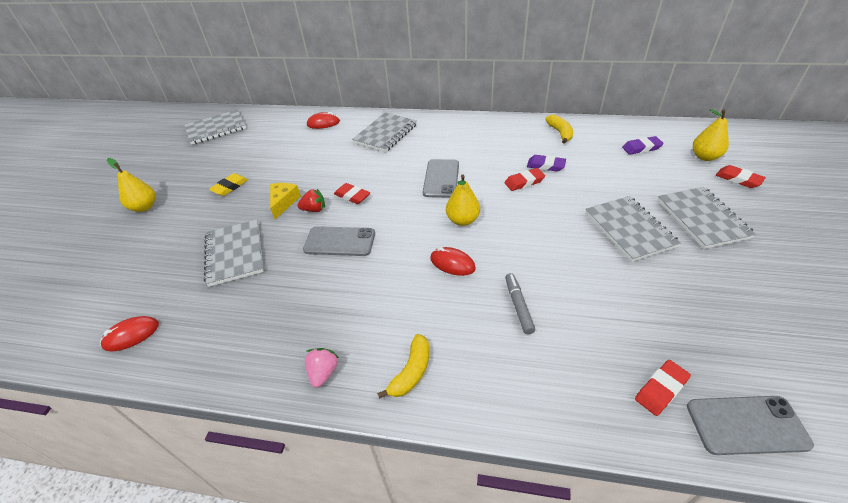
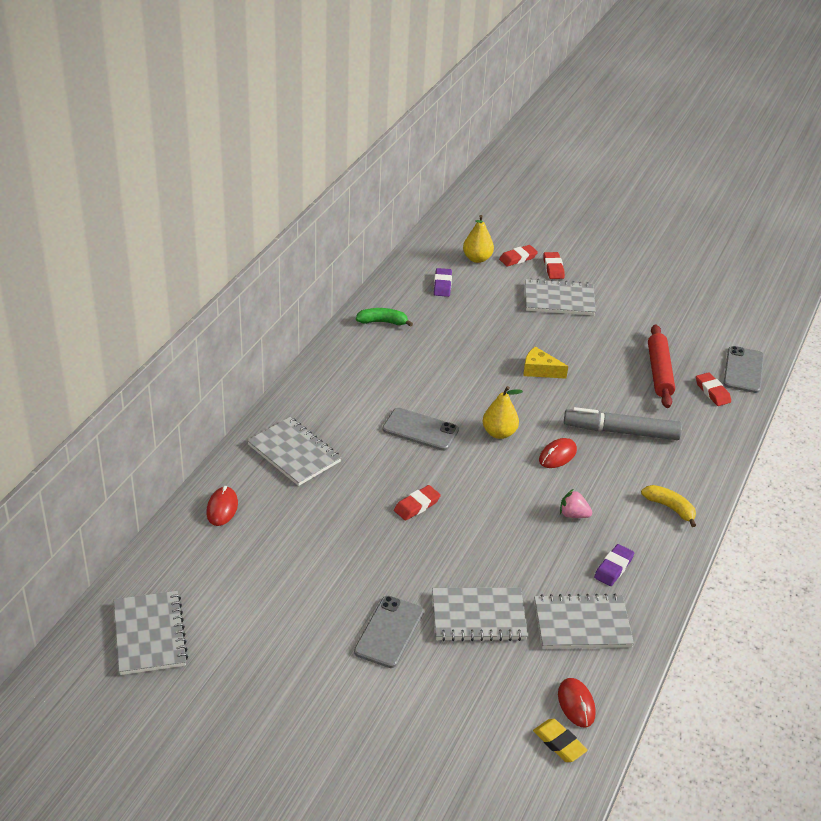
camera: 80 degrees left, 5 degrees down
(144, 207) = (336, 715): yellow pear -> none
(230, 187) = (335, 619): yellow eraser -> yellow eraser (559, 743)
(283, 202) = (399, 567): yellow cheese -> yellow cheese (539, 370)
(314, 209) = (427, 541): red strawberry -> none
(323, 372) = (658, 560): pink strawberry -> pink strawberry (573, 515)
(339, 241) = (494, 527): grey phone -> grey phone (389, 632)
(518, 306) = (621, 431): grey marker -> grey marker, size x1.87
(524, 182) = (458, 375): red eraser -> red eraser (553, 268)
(545, 166) = (438, 352): purple eraser -> purple eraser (613, 568)
(560, 133) = (382, 322): yellow banana -> green banana
(629, 229) = (556, 341): grey notebook -> grey notebook (582, 624)
(653, 324) = (659, 372): none -> red rolling pin

